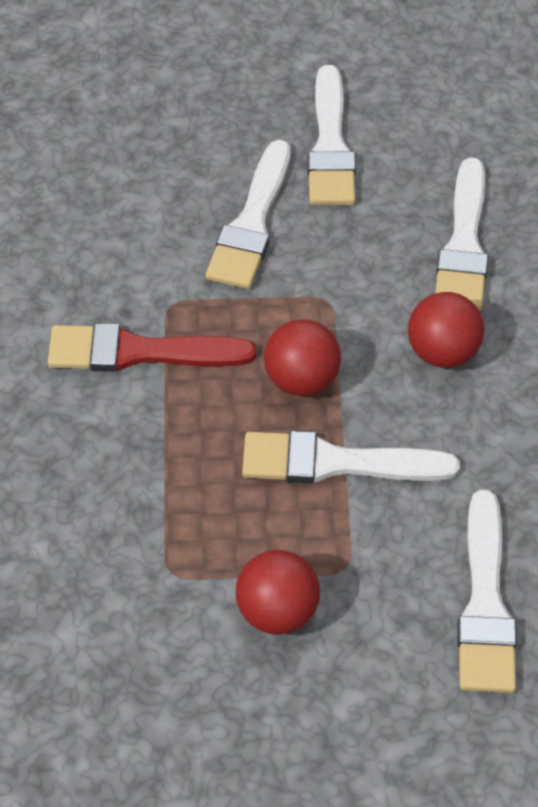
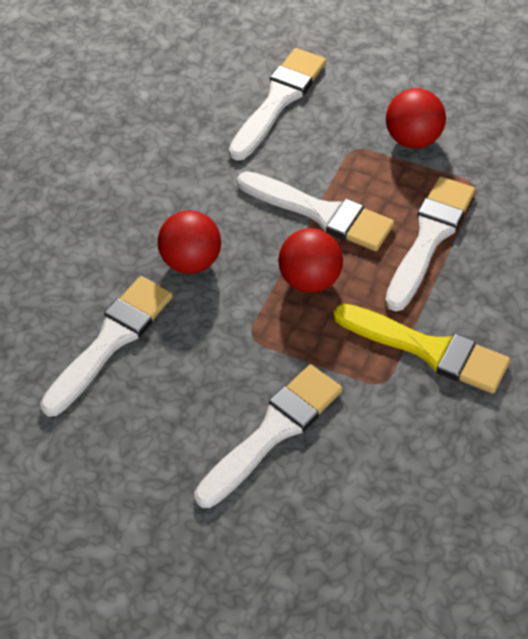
camera: 150 degrees left, 0 degrees up
(139, 352) = (428, 349): red brush -> yellow brush
(330, 146) = (155, 486): white brush -> white brush (430, 238)

